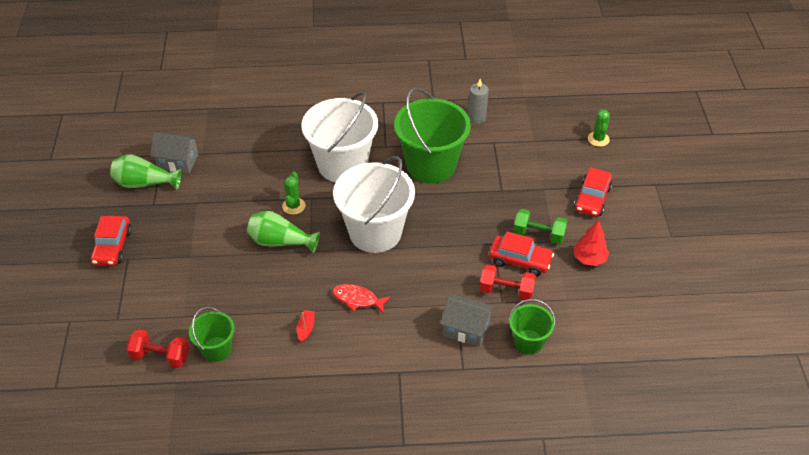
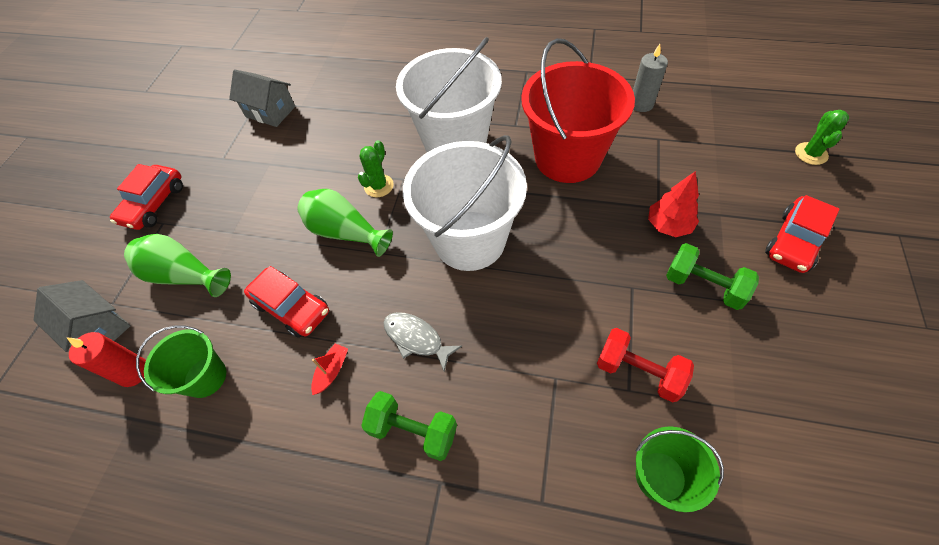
camera: 20 degrees right, 10 degrees up
(144, 183) = (224, 132): green vase -> green vase (184, 275)
(160, 356) = (133, 372): red dumbbell -> red candle
(357, 299) = (416, 339): red fish -> grey fish
(373, 349) = (413, 431): none -> green dumbbell
(431, 165) = (567, 158): green bucket -> red bucket
(466, 329) = (562, 427): grey house -> grey house (98, 328)
(520, 260) = (668, 323): red car -> red car (292, 307)
(589, 258) = (782, 341): red tree -> red tree (668, 225)

